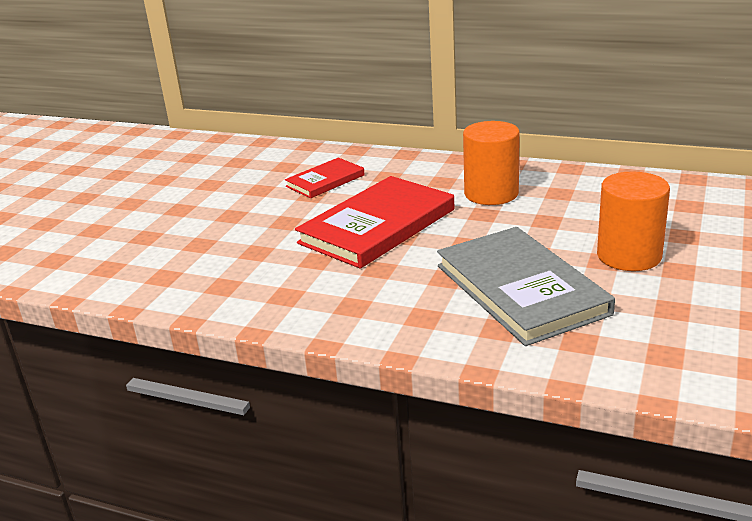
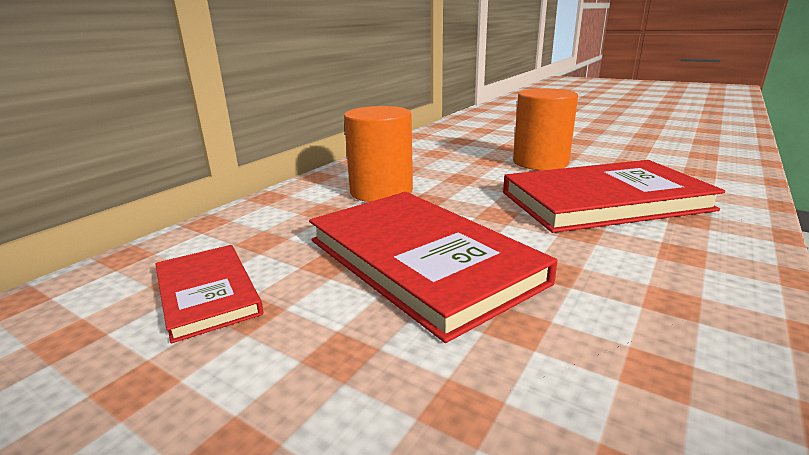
camera: 80 degrees left, 5 degrees down
(520, 289) = (604, 201): grey book -> red book

